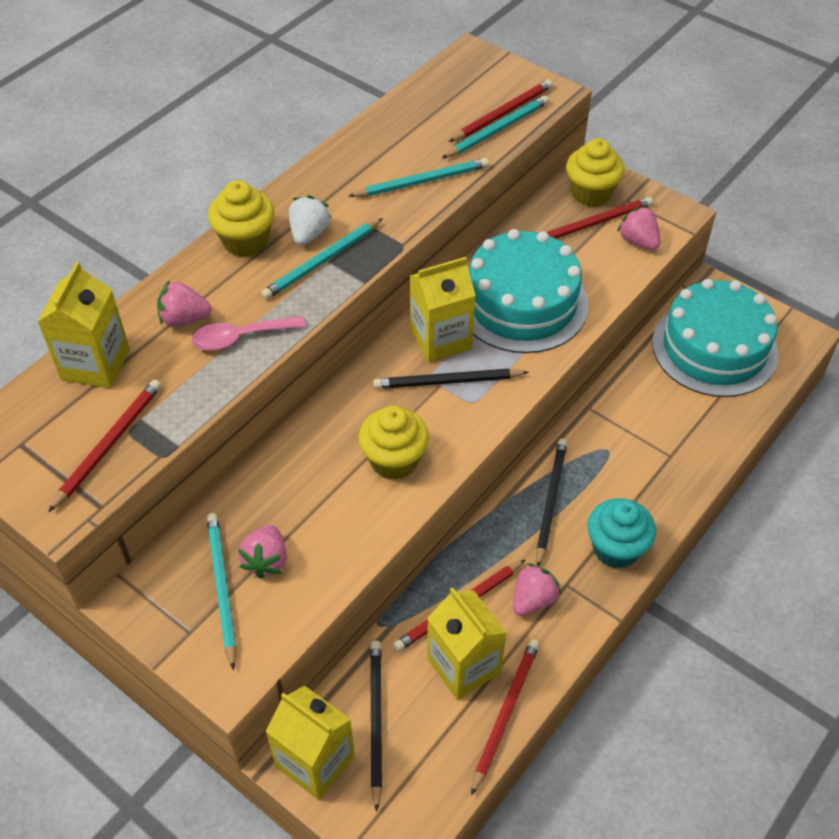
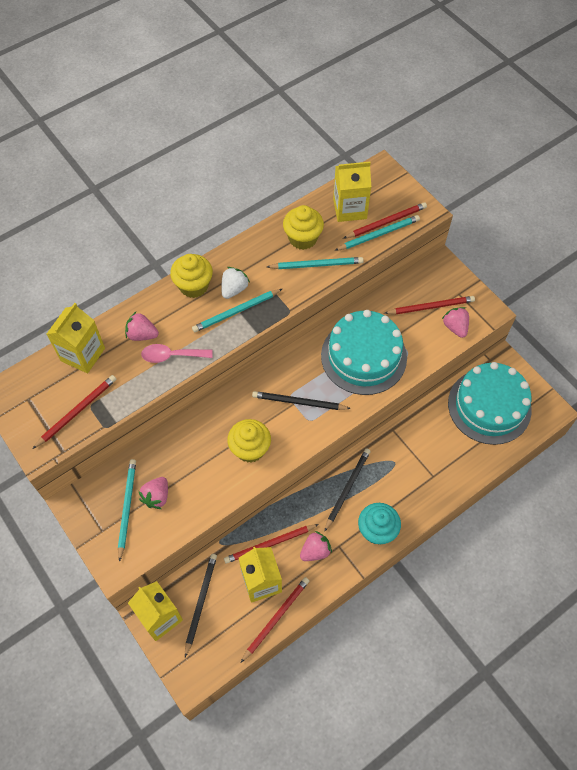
camera: 15 degrees right, 10 degrees up
(441, 339) = (304, 371): yellow carton -> yellow carton (349, 209)
(591, 193) = (436, 283): yellow cupcake -> yellow cupcake (303, 238)

